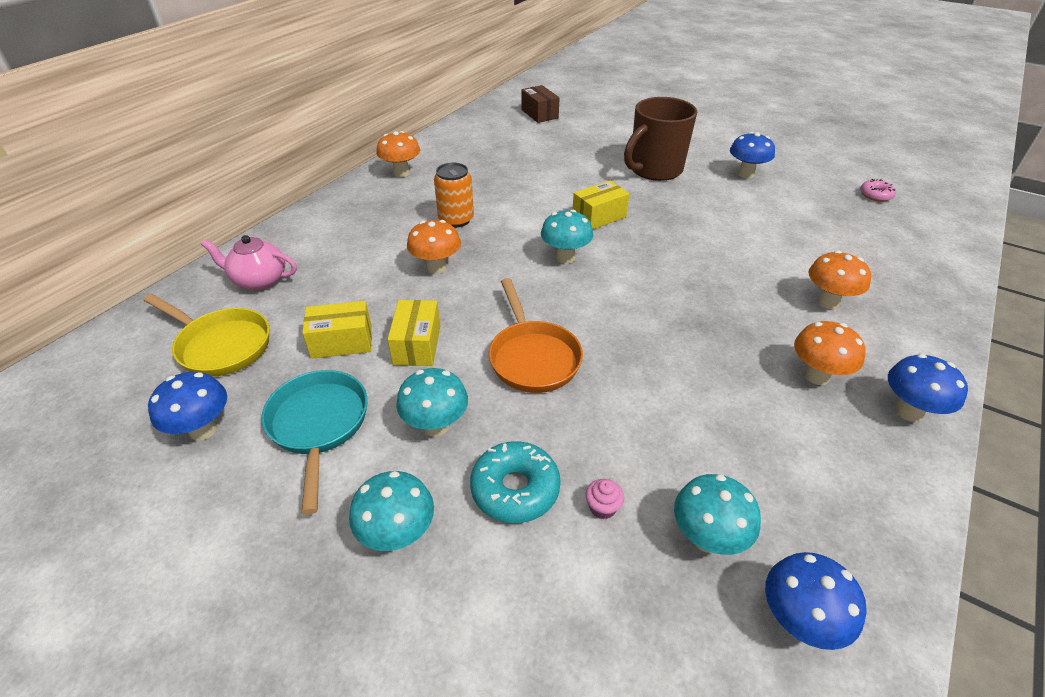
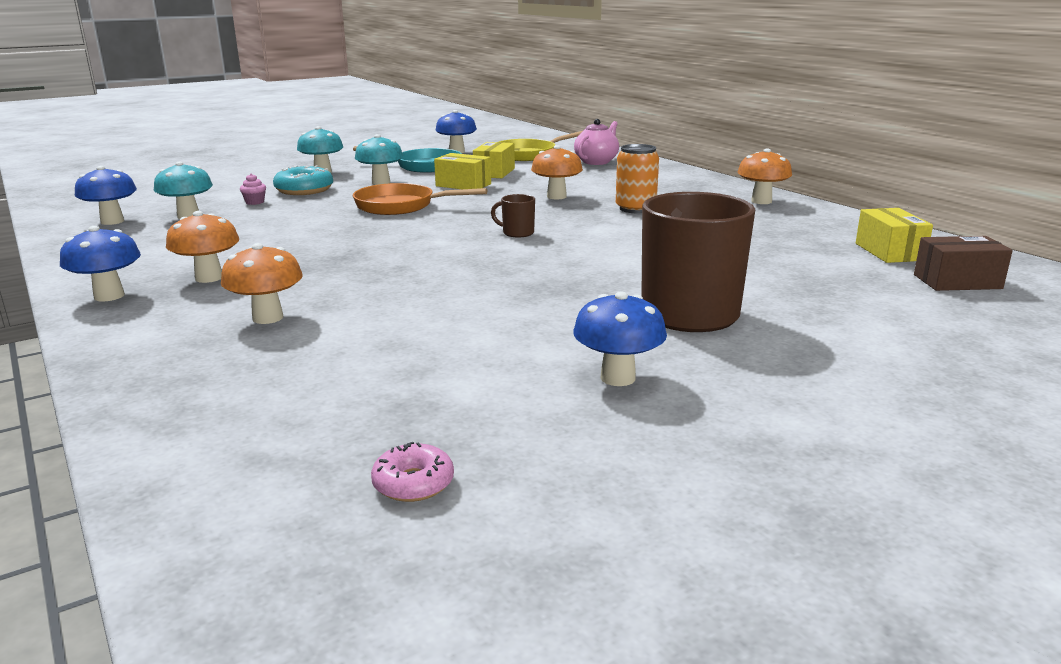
camera: 115 degrees right, 20 degrees down
(565, 257) = (517, 233): turquoise mushroom -> brown mug
(599, 216) = (581, 258): yellow box -> yellow box (889, 252)

